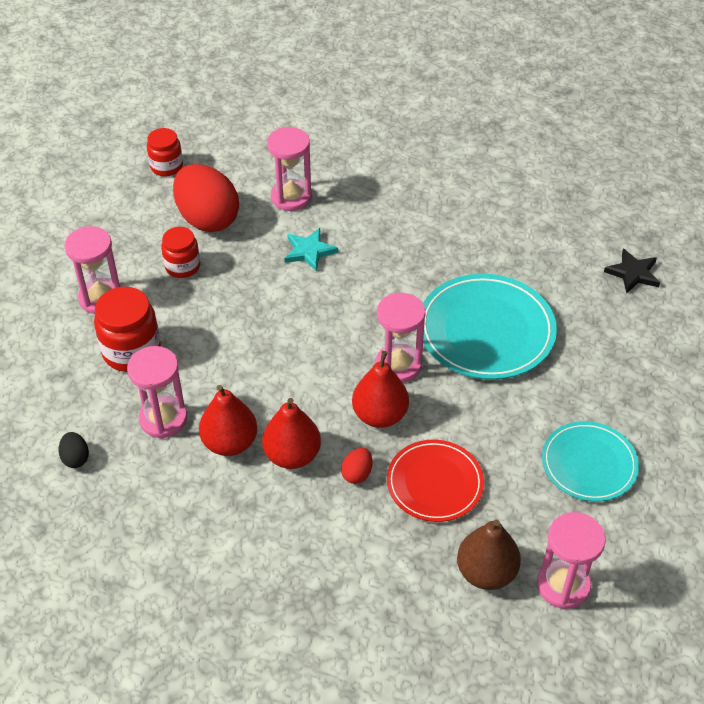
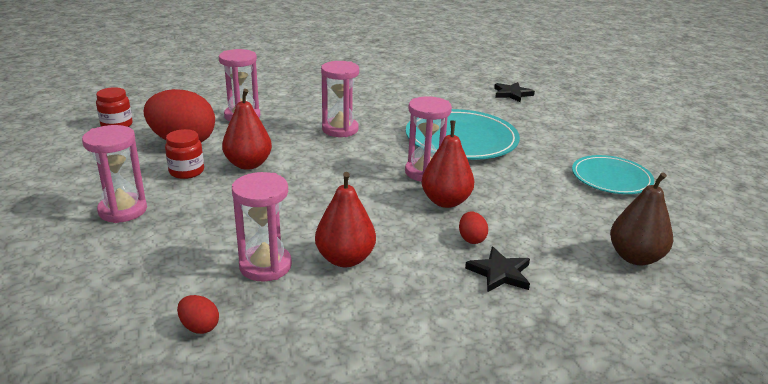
camera: 35 degrees left, 20 degrees down
(75, 458) = (199, 327): black egg -> red egg
(132, 351) = (188, 233): red jar -> none
(292, 455) = (407, 247): red pear -> red pear (248, 164)
(309, 251) = (287, 137): turquoise star -> none
(342, 524) = (500, 273): none -> black star
(434, 483) = (533, 223): red plate -> none
(563, 585) = (689, 243): pink hourglass -> pink hourglass (340, 129)

